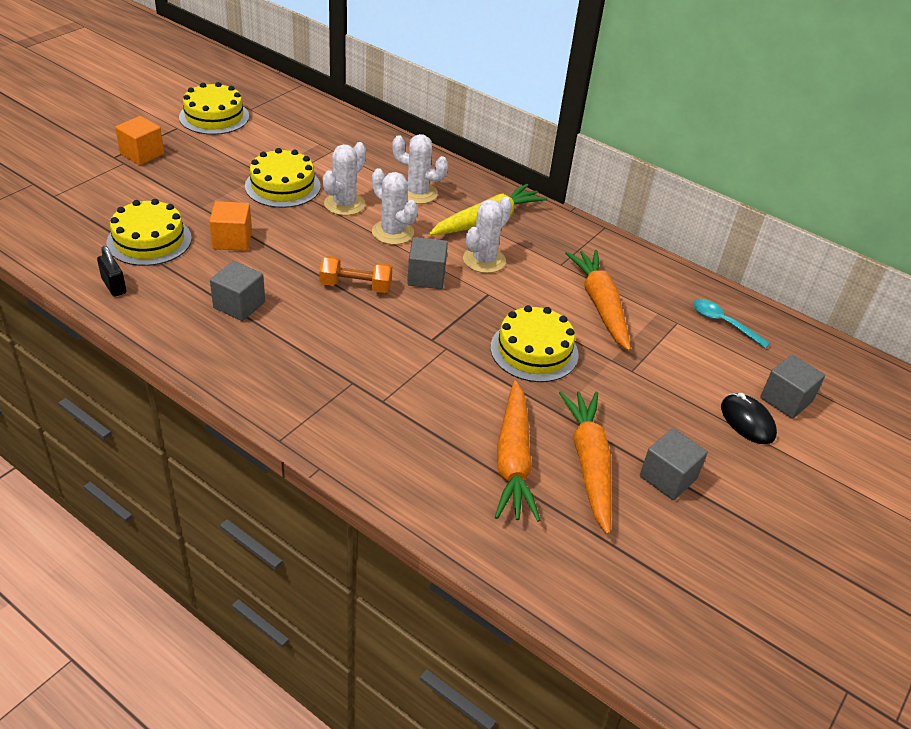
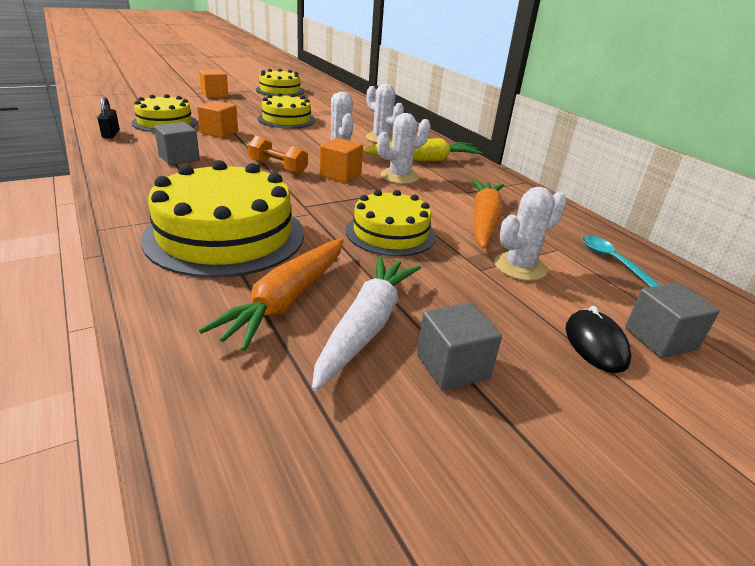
camera: 25 degrees right, 10 degrees down
(344, 204) = (320, 133): white cactus -> white cactus (520, 267)
(399, 405) = (225, 235): none -> yellow cake
(426, 277) = (340, 175): grey cube -> orange cube
(589, 464) = (366, 326): orange carrot -> white carrot

